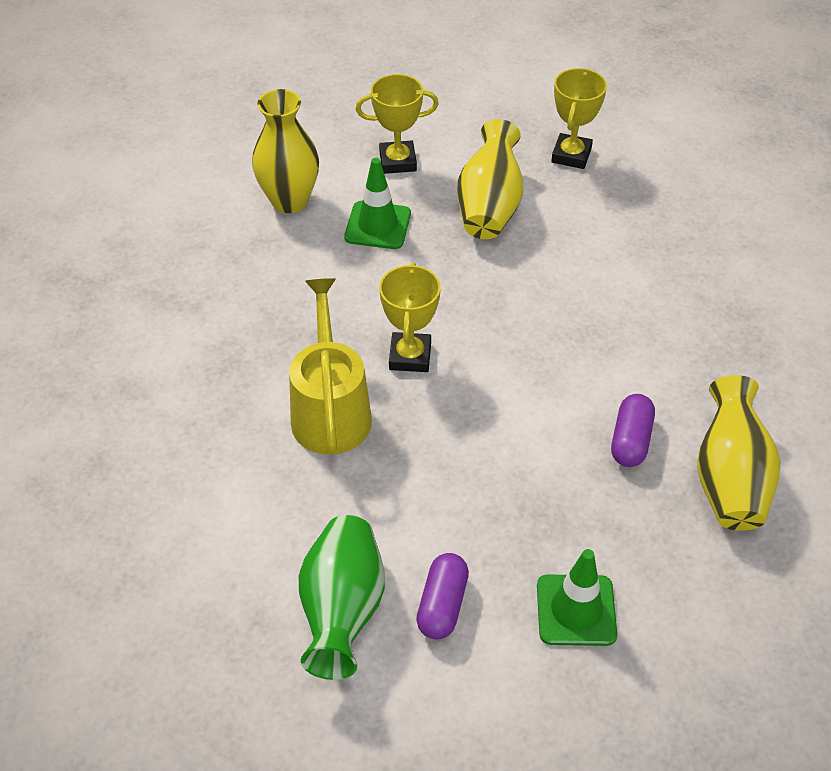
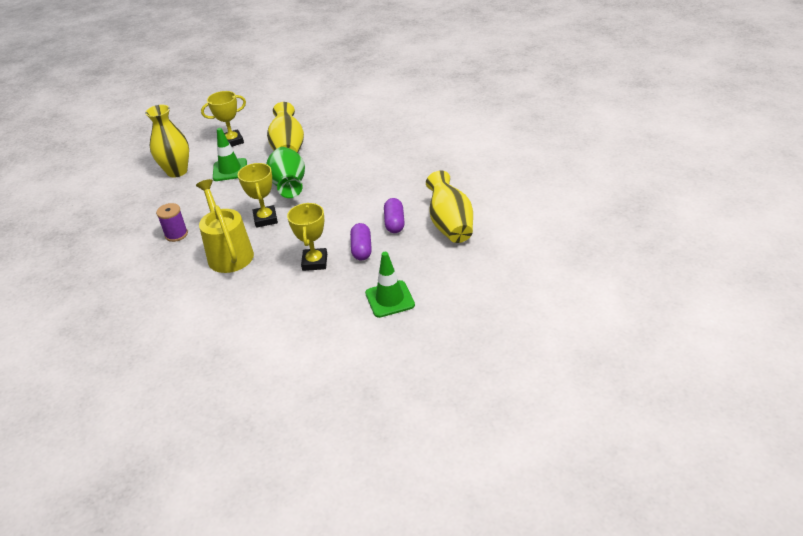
camera: 15 degrees left, 10 degrees down
(255, 341) = (176, 234): none -> purple spool
(342, 610) = (263, 335): green vase -> green vase (289, 186)
(442, 605) = (317, 317): purple capsule -> purple capsule (362, 249)
(571, 155) = (324, 117): yellow trophy -> yellow trophy (314, 262)

